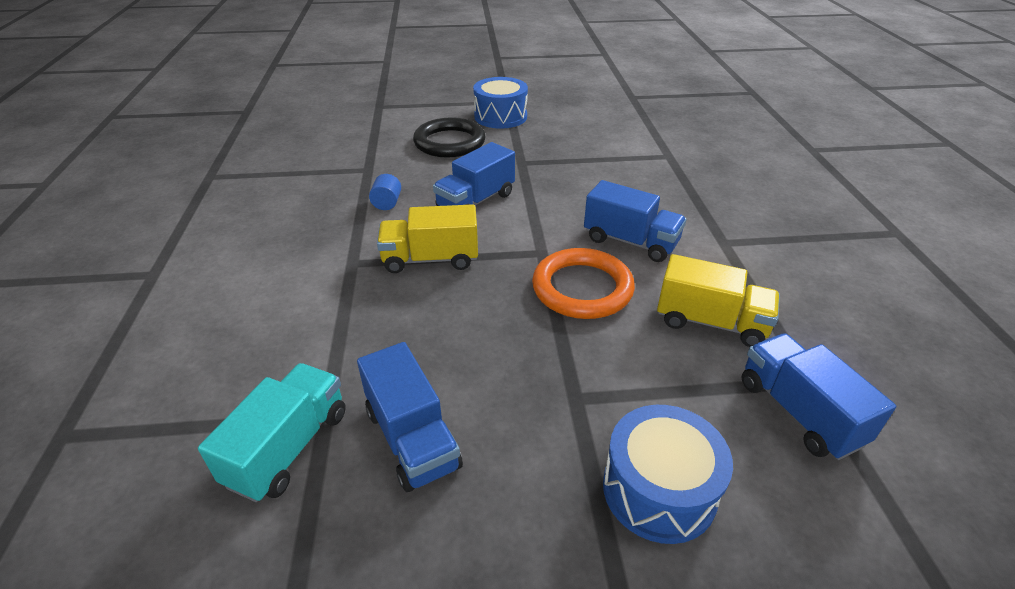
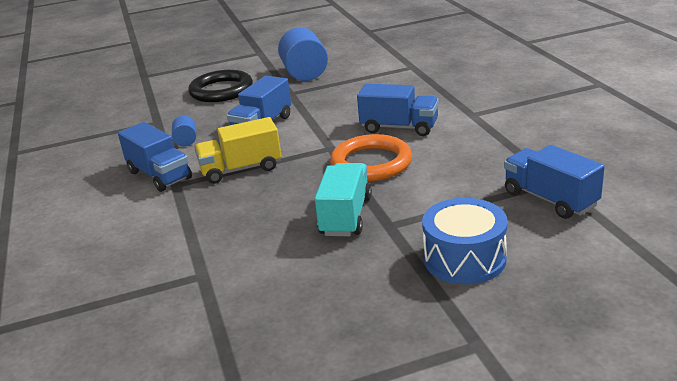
camera: 10 degrees left, 10 degrees down
(289, 447) = (182, 297): turquoise truck -> turquoise truck (346, 216)
(412, 438) = (275, 272): blue truck -> blue truck (159, 175)
(500, 116) = (258, 64): blue drum -> none
(546, 139) = (305, 74): none -> blue cylinder
(711, 322) = (475, 163): yellow truck -> none

